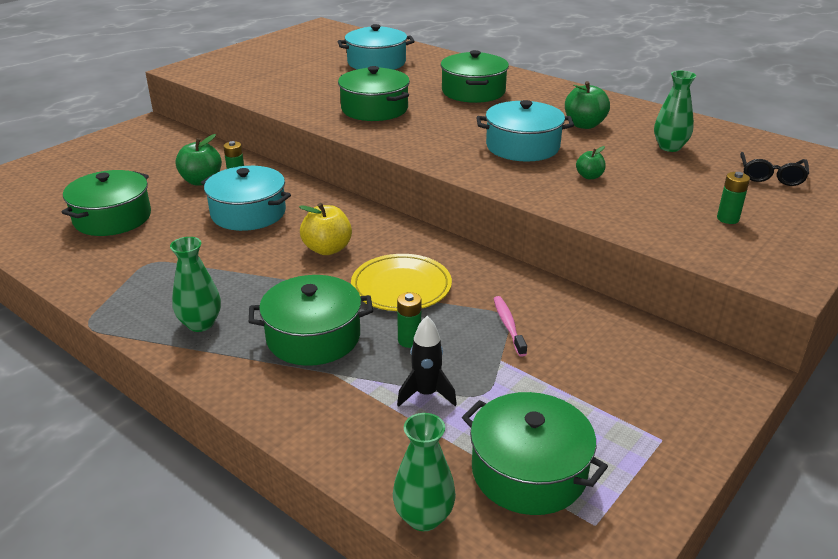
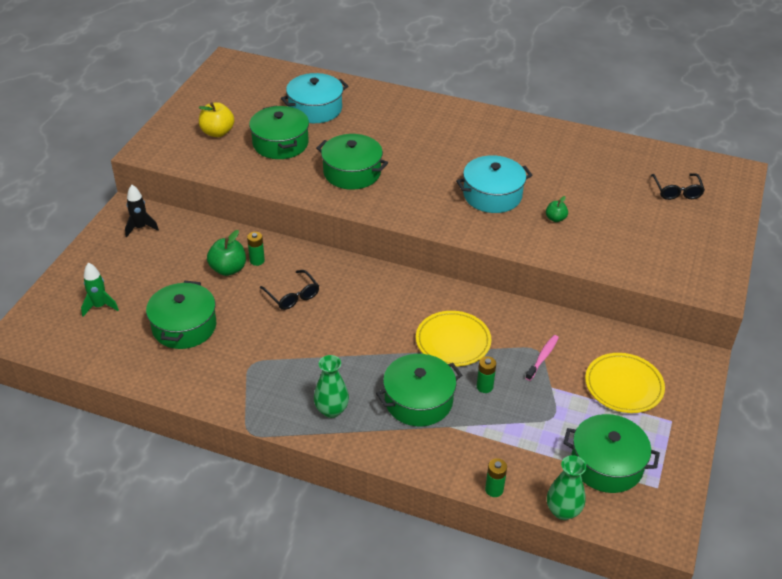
camera: 20 degrees left, 10 degrees up
(48, 188) = (100, 306): none -> green rocket
(248, 213) = (292, 296): turquoise pot -> black glasses
(327, 249) = (378, 318): yellow apple -> yellow apple (217, 132)
(426, 394) = (518, 426): black rocket -> black rocket (140, 228)
(473, 91) = (420, 134): green pot -> green pot (280, 143)
(508, 325) = (542, 357): pink toothbrush -> pink toothbrush turned 60 degrees clockwise
(584, 125) = (526, 160): green apple -> none
(607, 380) = (623, 385): none -> yellow plate
(669, 147) = (598, 173): green vase -> none
(727, 219) = (663, 242): green battery -> green battery (494, 489)

